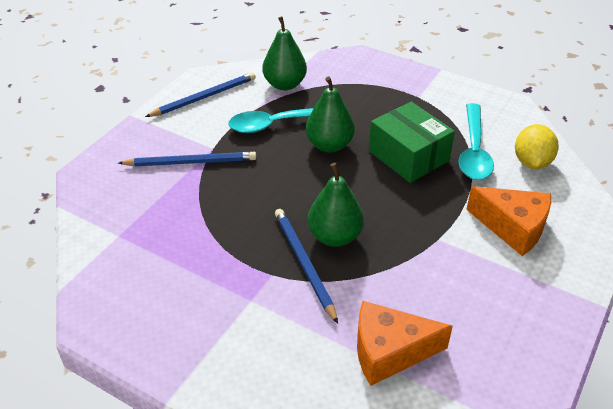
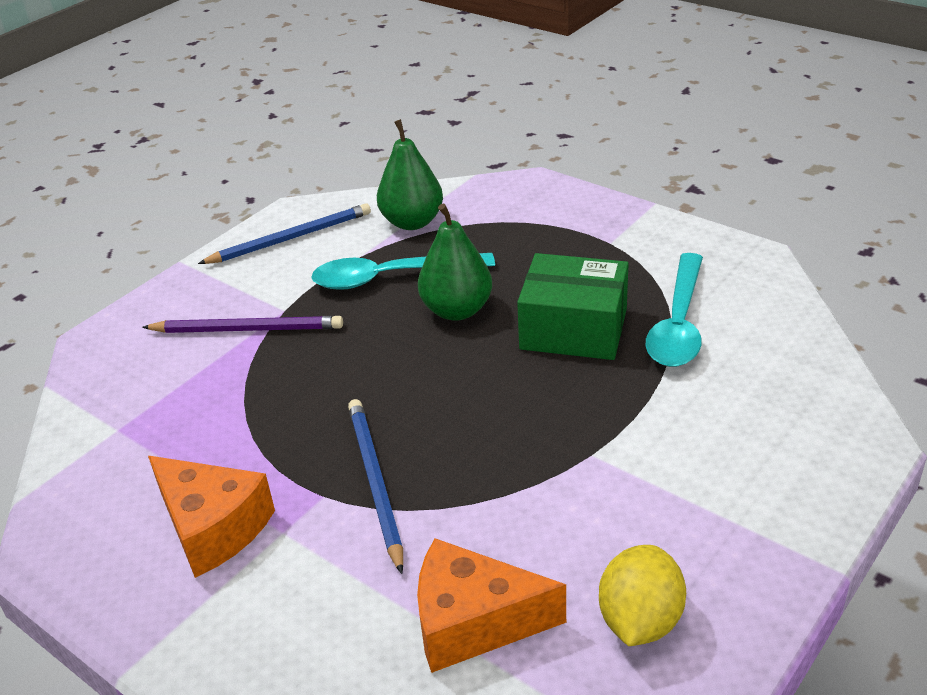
camera: 10 degrees right, 5 degrees down
(191, 162) = (248, 329): blue pencil -> purple pencil
(335, 236) = (432, 444): green pear -> none
(408, 156) = (573, 329): green box -> green box turned 45 degrees counterclockwise
(513, 228) = (714, 442): orange cheese -> orange cheese (213, 527)
(531, 162) = (767, 344): yellow lemon -> yellow lemon (640, 620)

